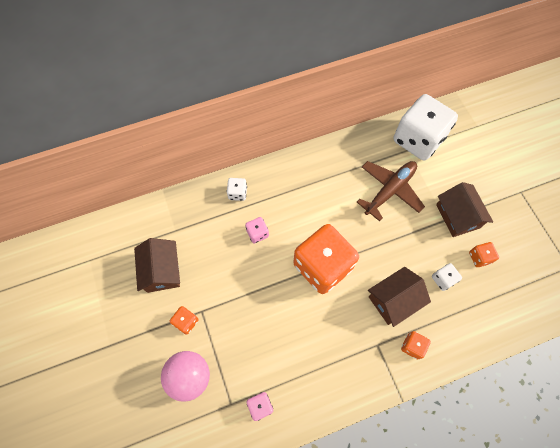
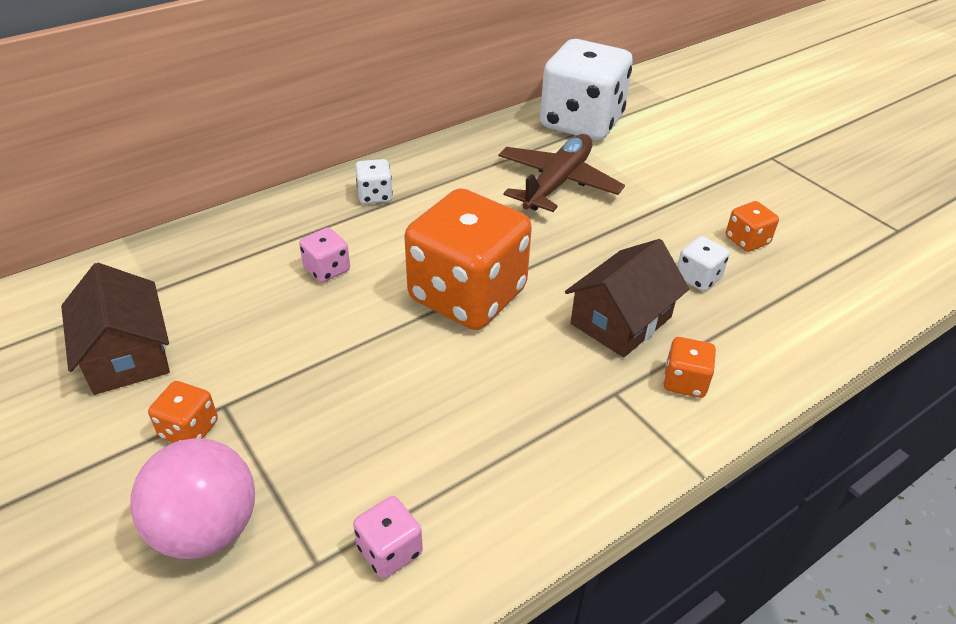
camera: 15 degrees left, 25 degrees down
(237, 193) = (277, 222): white dice -> white dice (375, 195)
(457, 216) = (685, 197): brown house -> none

